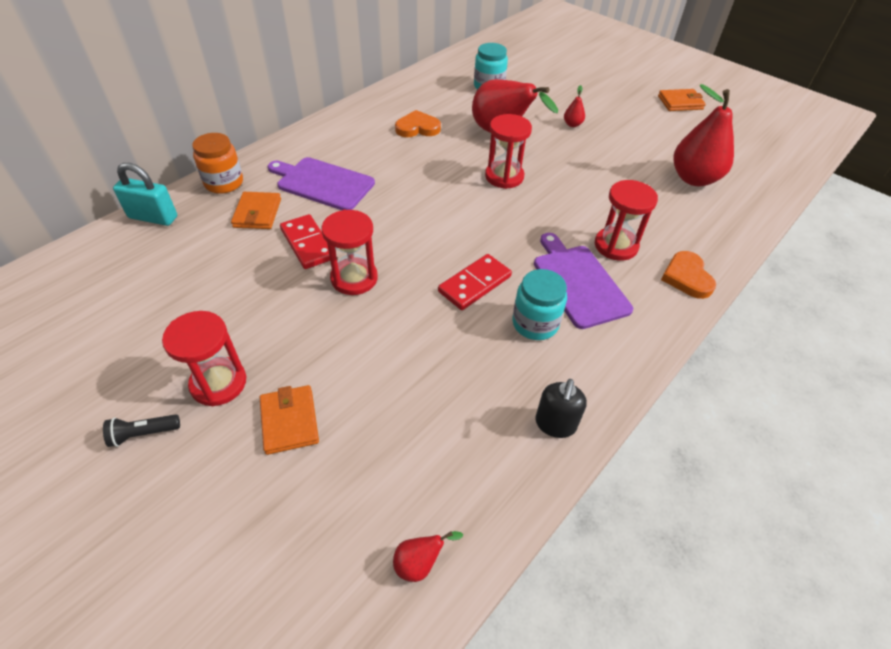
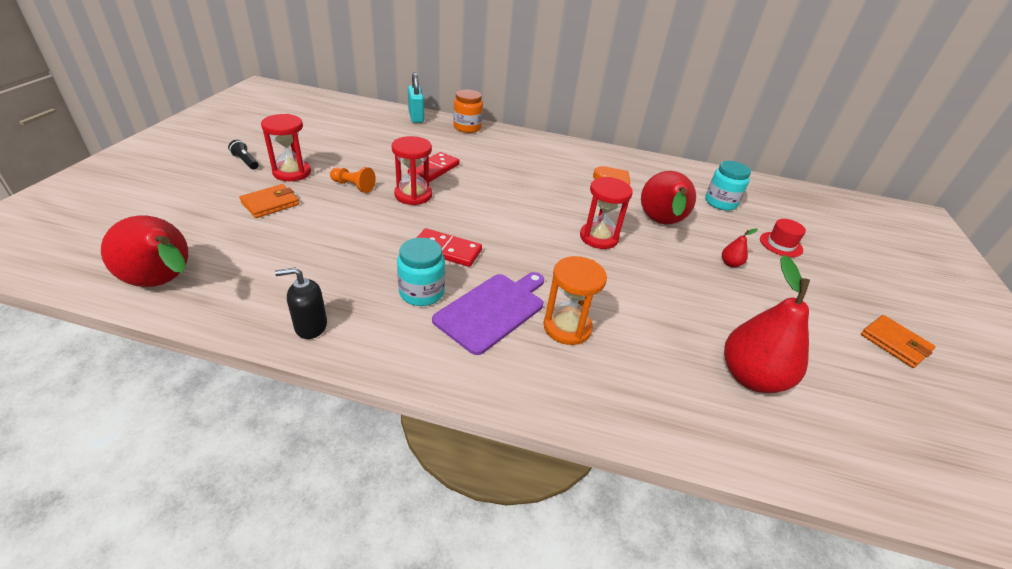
camera: 60 degrees right, 10 degrees down
(257, 213) = (448, 145): orange wallet -> none
(299, 326) = (353, 186): none -> orange pawn
(322, 183) = (501, 159): purple cutting board -> none
(419, 563) = (164, 282): red pear -> red pear, size x2.37
(560, 88) = (781, 244): none -> red hat
(616, 246) = (567, 327): red hourglass -> orange hourglass
(687, 277) = (563, 393): orange heart -> none

